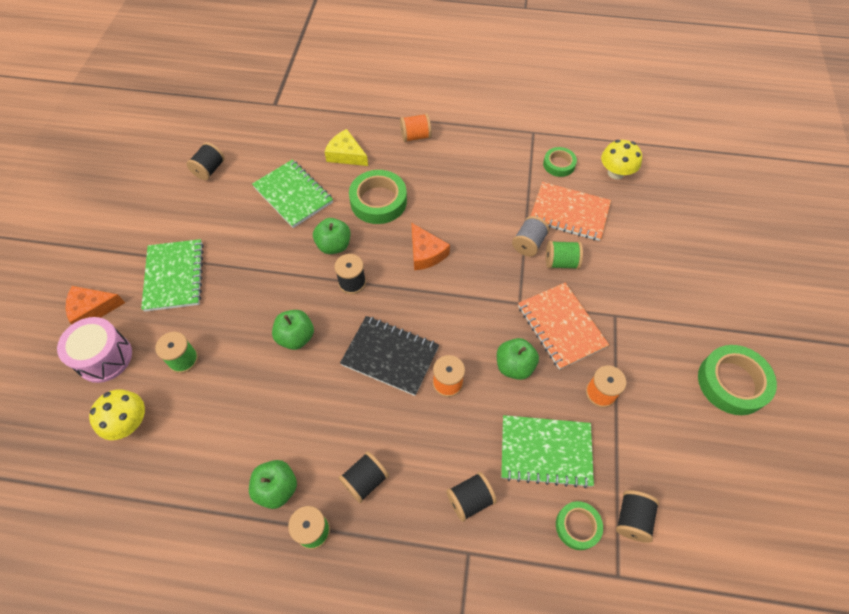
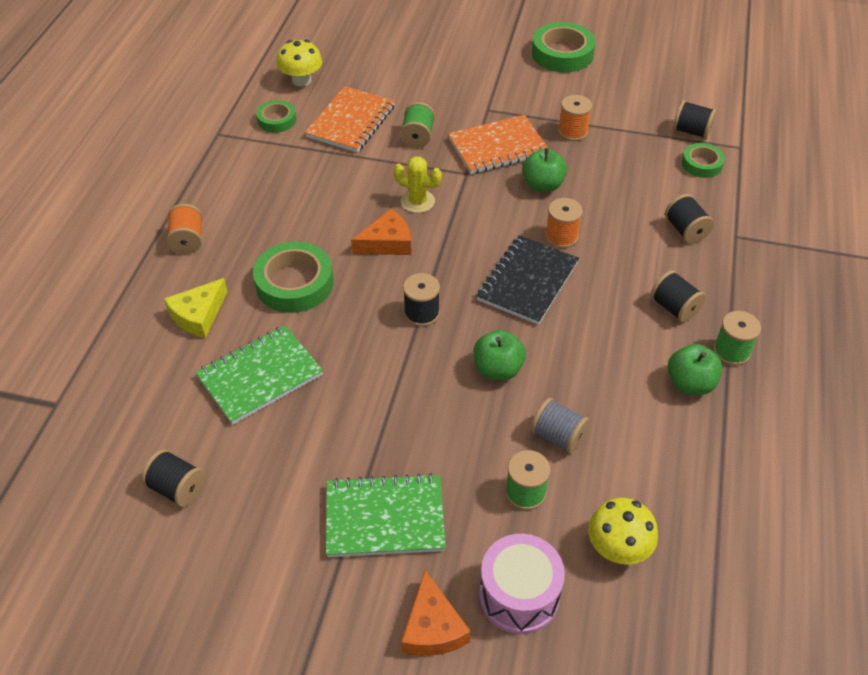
camera: 85 degrees left, 10 degrees down
(334, 245) = (360, 330): green apple -> none
(477, 269) = (417, 201): none -> yellow cactus
(528, 244) = (388, 157): grey spool -> grey spool (558, 436)
(545, 451) = (634, 175): green notebook -> none

